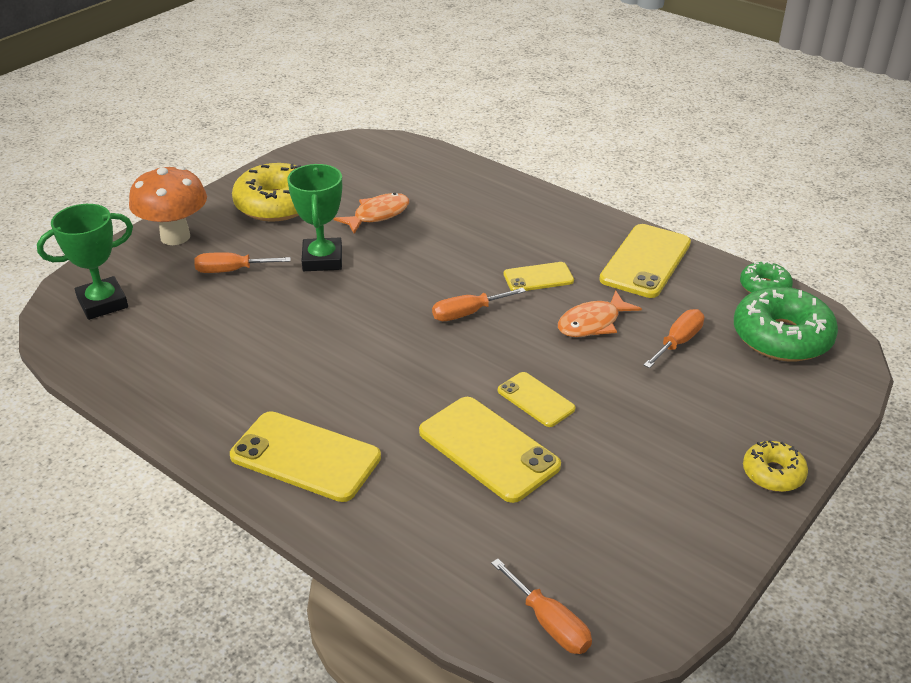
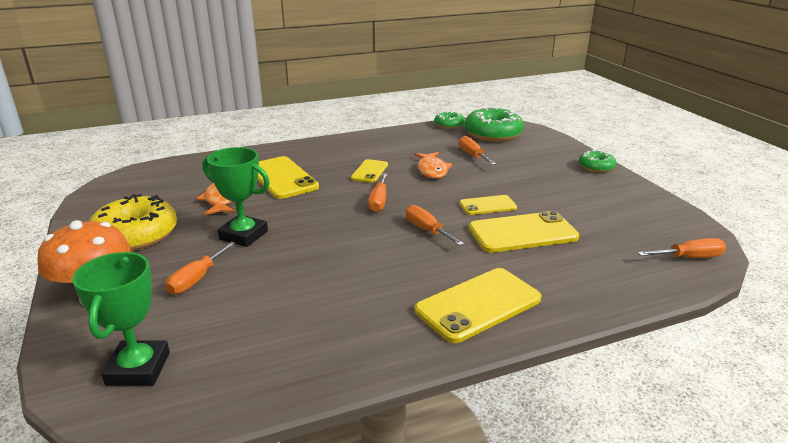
camera: 60 degrees left, 10 degrees down
(431, 371) = (427, 230): none -> orange screwdriver
(645, 261) = (392, 142): yellow phone -> yellow phone (282, 178)
(773, 473) = (596, 167): yellow donut -> green donut

